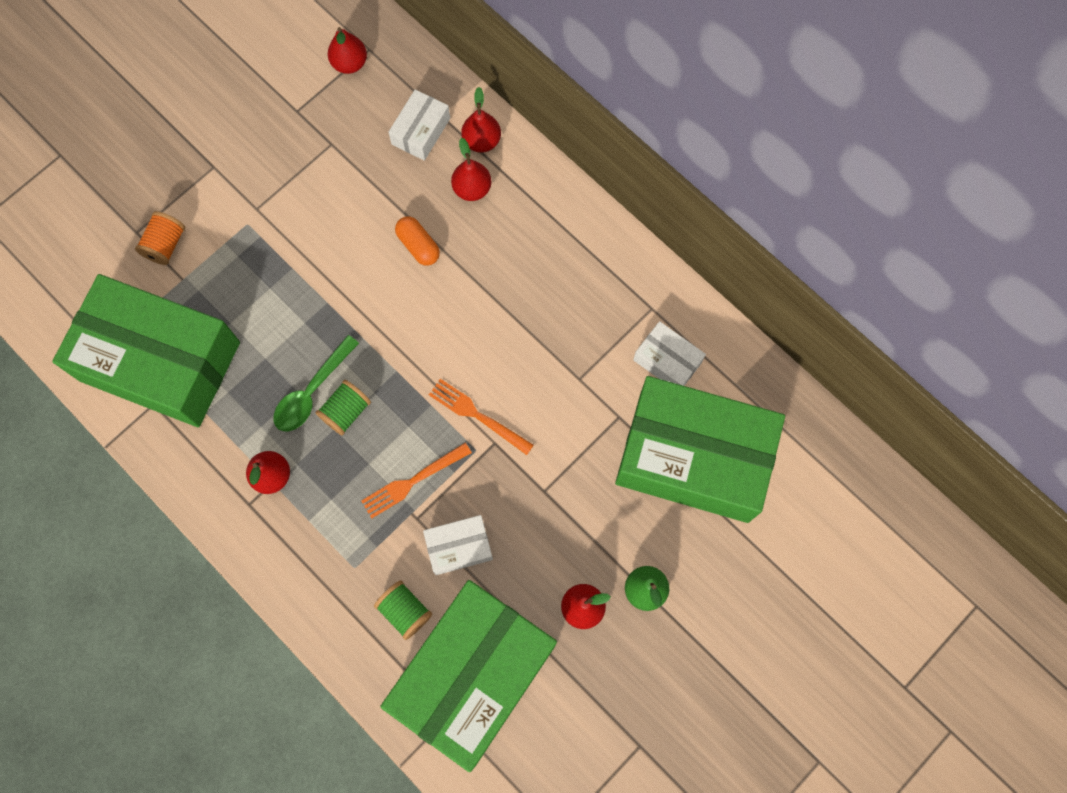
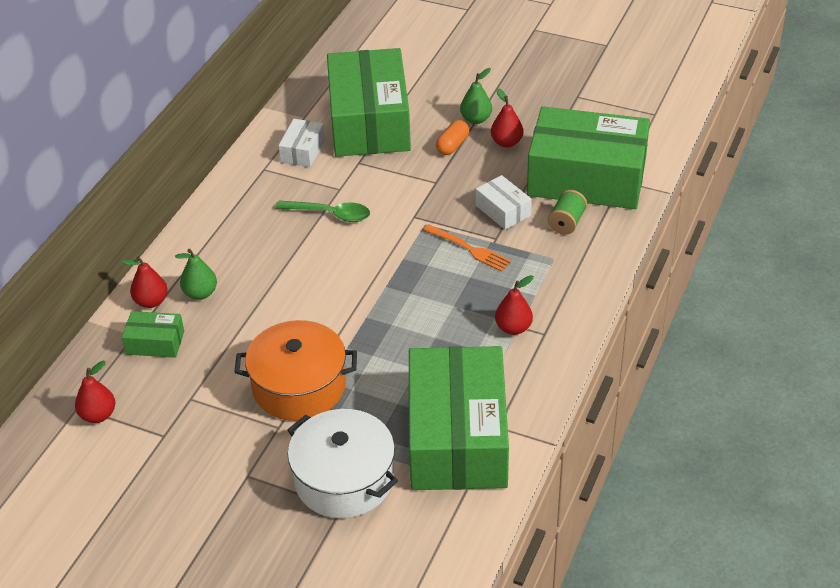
camera: 110 degrees left, 30 degrees down
(165, 245) = (344, 479): orange spool -> white pot
(297, 242) = (299, 386): none -> orange pot
(312, 391) = (430, 329): green spoon -> green spoon (330, 214)
(346, 412) = (435, 303): green spool -> none
(418, 246) = (268, 309): orange capsule -> orange capsule (452, 145)
(421, 131) = (155, 342): white box -> green box
(472, 189) = (200, 293): red pear -> green pear
(476, 415) = (397, 232): orange fork -> none

